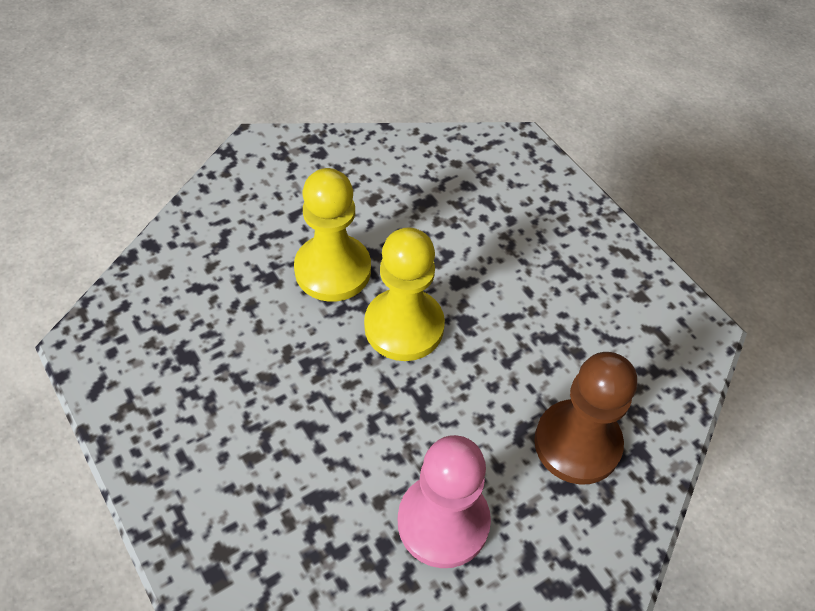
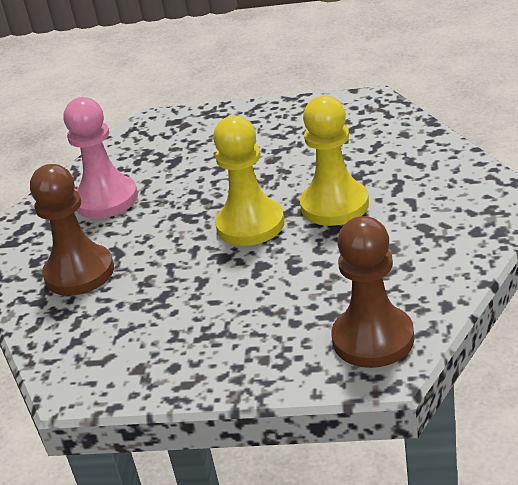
camera: 135 degrees right, 20 degrees down
(494, 163) = (373, 339): none -> brown pawn

